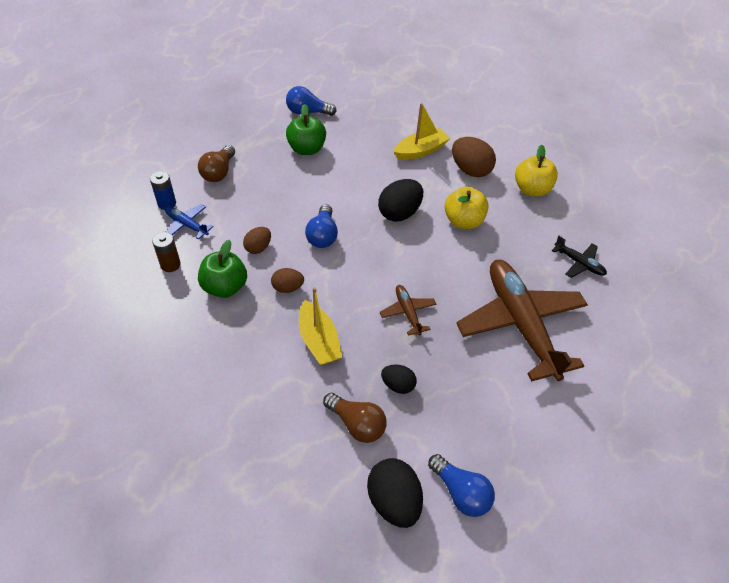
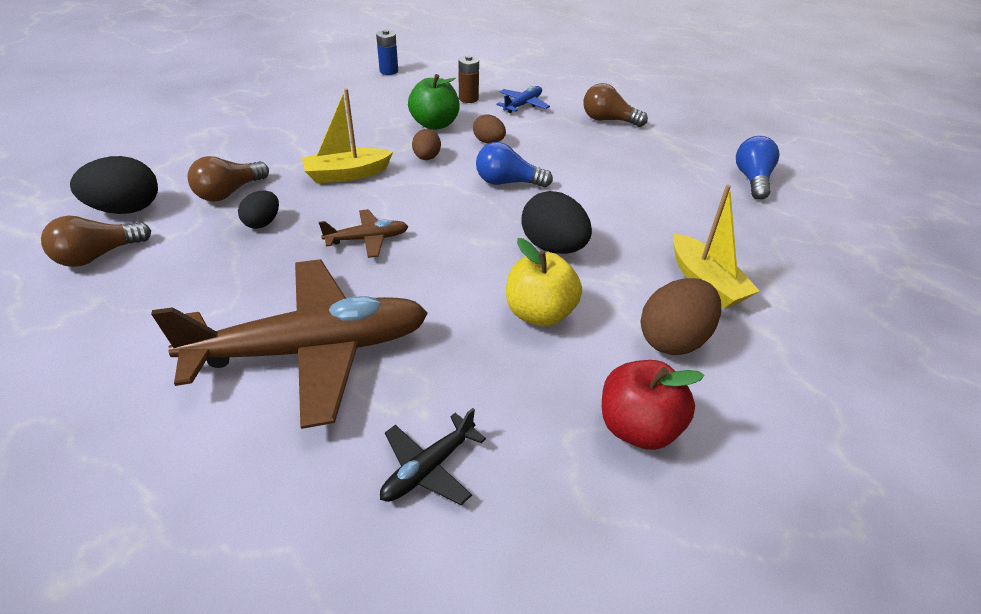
camera: 95 degrees right, 10 degrees down
(167, 203) = (553, 95): blue battery -> blue battery (389, 71)
(306, 149) = (670, 176): green apple -> none
(460, 492) = (98, 255): blue light bulb -> brown light bulb
(531, 189) = (638, 427): yellow apple -> red apple

